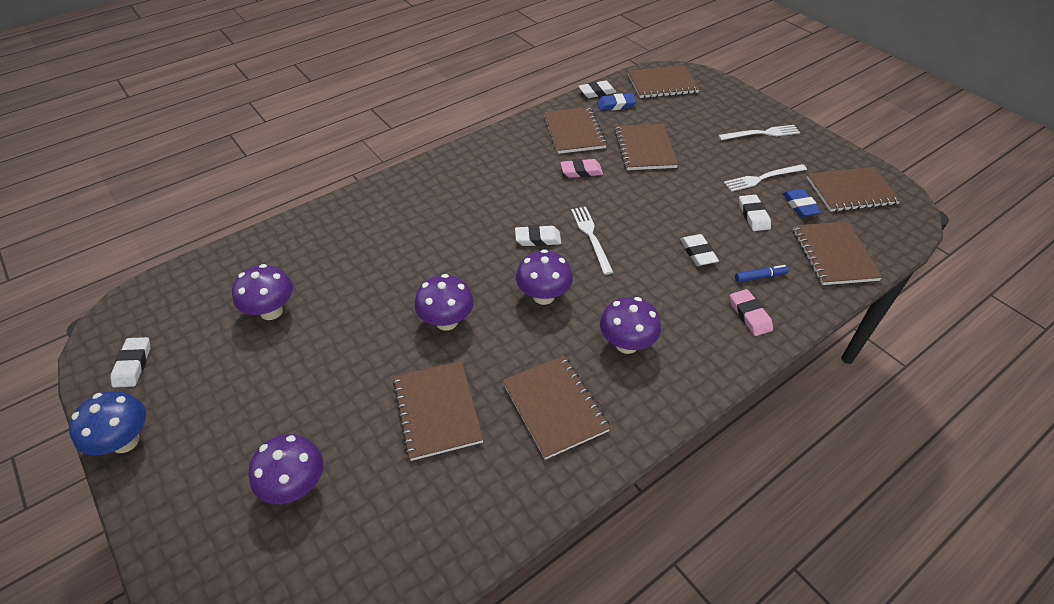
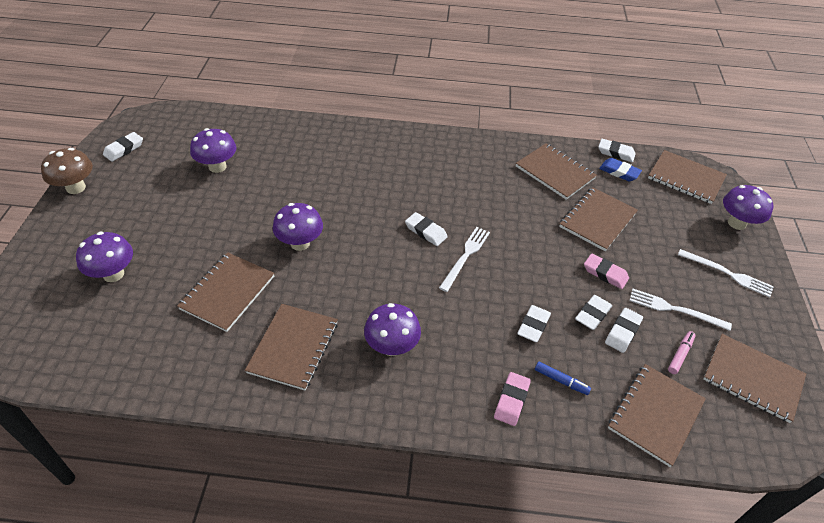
camera: 40 degrees right, 0 degrees up
(125, 441) = (76, 187): blue mushroom -> brown mushroom
(543, 296) = (379, 272): purple mushroom -> purple mushroom (737, 223)
(574, 132) = (555, 172): brown notebook -> brown notebook turned 75 degrees counterclockwise
(581, 171) = (521, 205): pink eraser -> pink eraser (605, 273)
(722, 217) = (592, 314): none -> white eraser
(800, 206) = (680, 355): blue eraser -> pink marker

